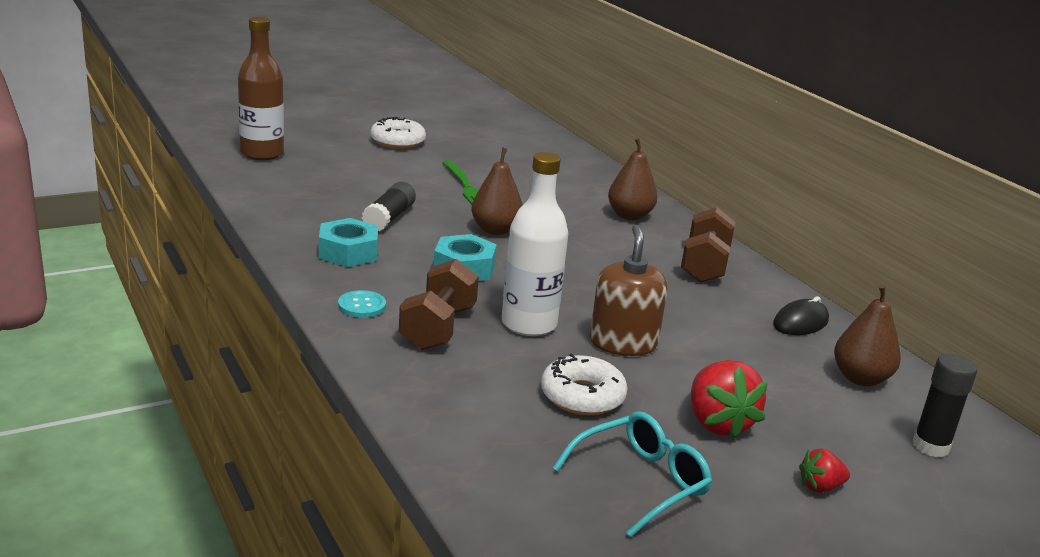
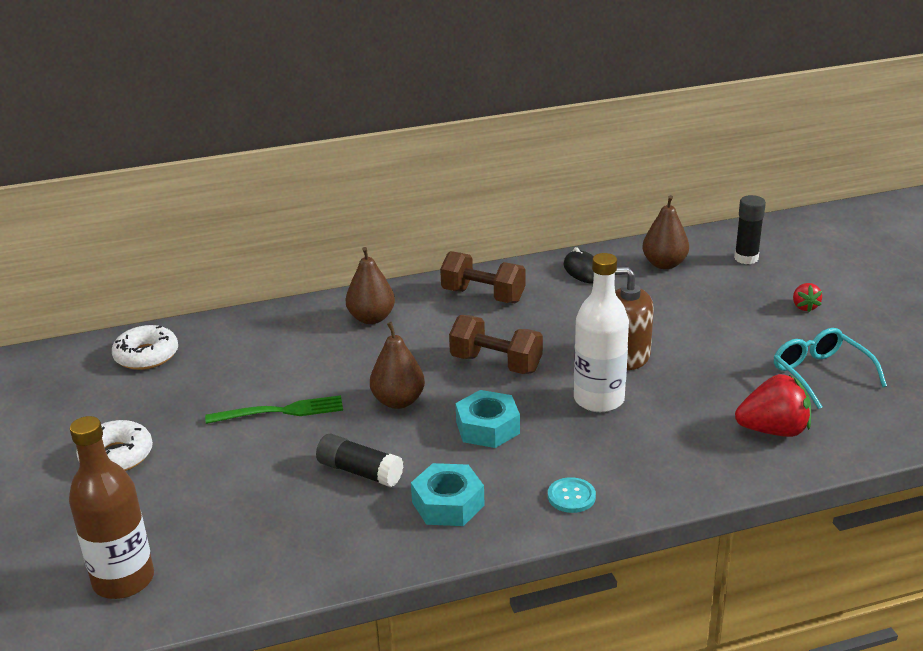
camera: 75 degrees left, 5 degrees up
(438, 328) = (611, 451): brown dumbbell -> brown dumbbell (496, 364)
(582, 396) = (713, 385): white donut -> white donut (146, 356)
(718, 423) = (737, 331): red strawberry -> red strawberry (773, 430)

